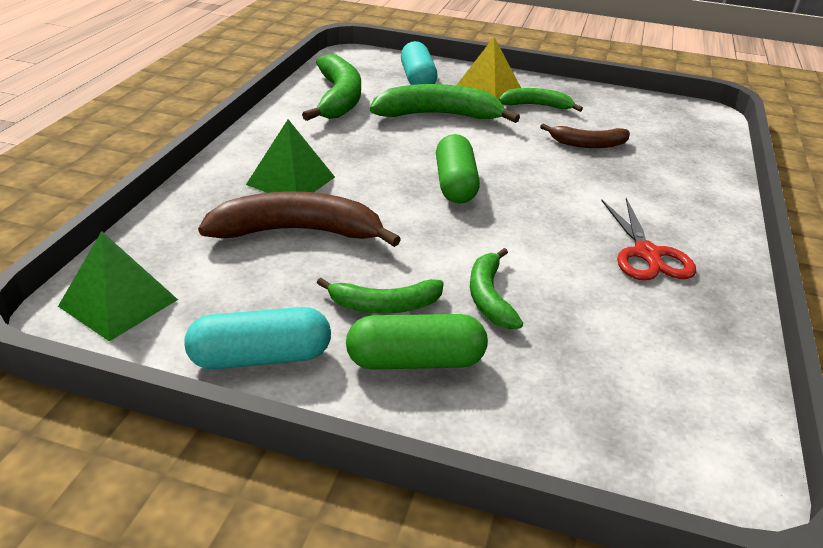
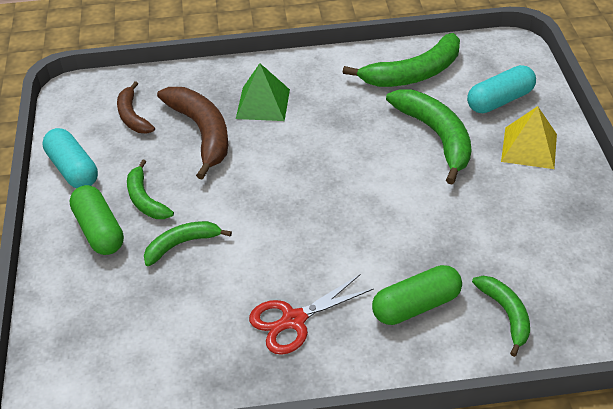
camera: 70 degrees right, 10 degrees up
(118, 302) = (92, 99): green pyramid -> none
(455, 184) = (322, 183): green capsule -> green capsule (416, 305)
(536, 106) = (520, 190): green banana -> green banana (506, 314)
(587, 144) = (467, 244): brown banana -> brown banana (132, 116)

